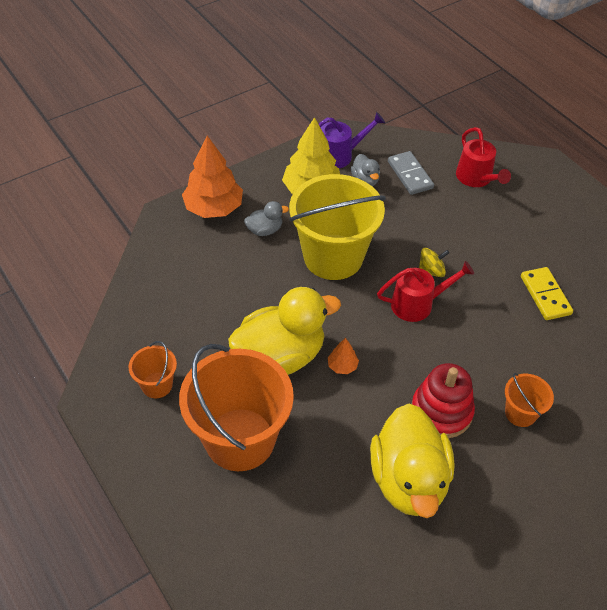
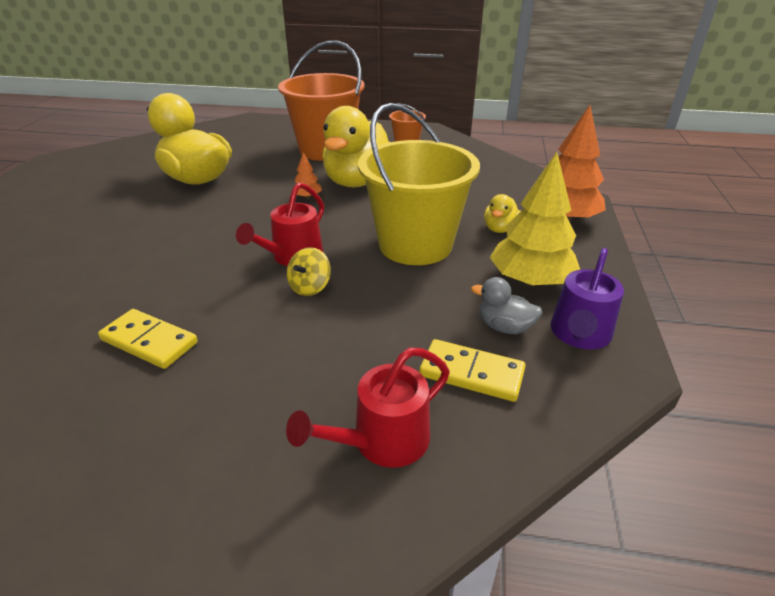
camera: 135 degrees right, 15 degrees down
(265, 230) = (499, 229): grey duck -> yellow duck
(410, 175) = (471, 373): grey domino -> yellow domino
(441, 411) = (201, 212): red stacking toy -> none
(476, 178) = (381, 441): red watering can -> red watering can turned 60 degrees counterclockwise
(520, 413) = (125, 240): orange bucket -> none

